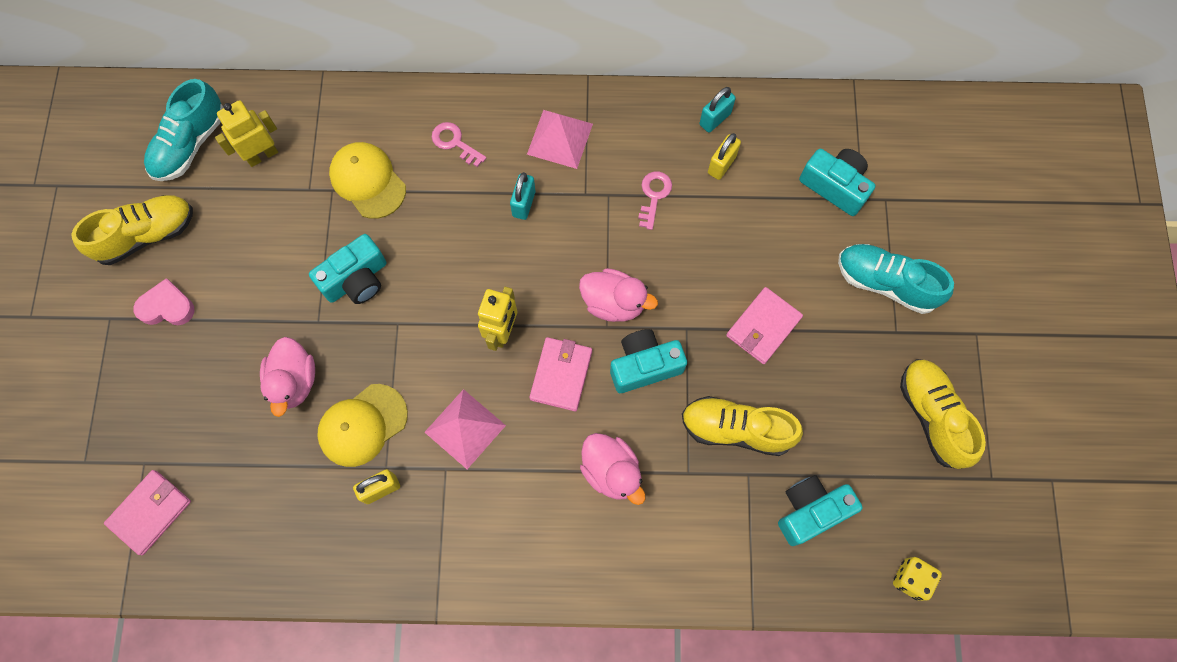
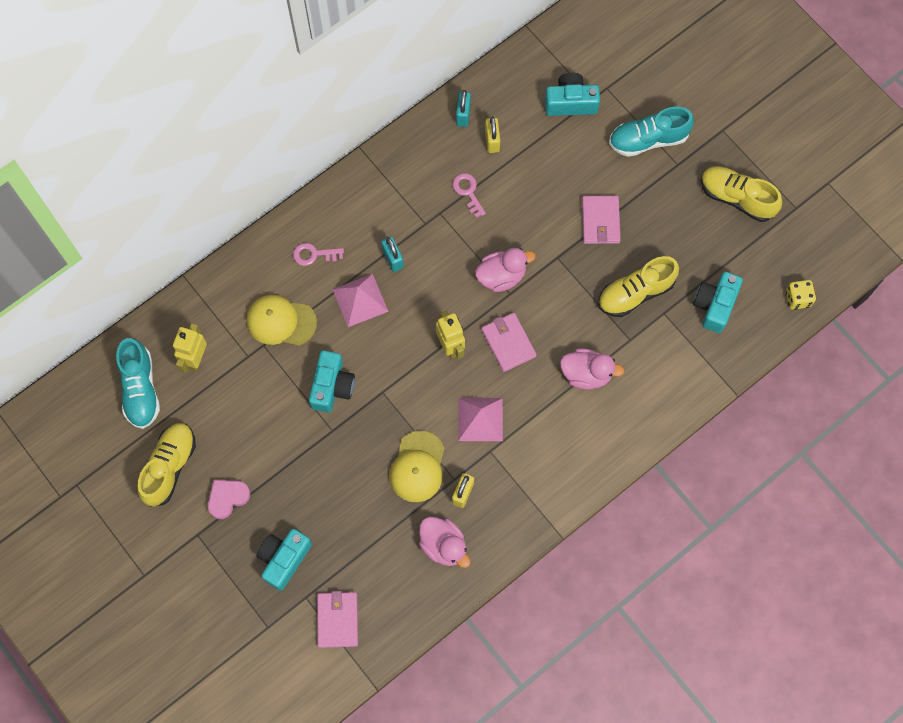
camera: 40 degrees left, 0 degrees up
(294, 381) = (352, 476): pink duck -> pink duck (443, 545)
(560, 138) = (378, 201): pink pyramid -> pink pyramid (360, 300)
(644, 366) = (552, 298): turquoise camera -> turquoise camera (284, 559)

